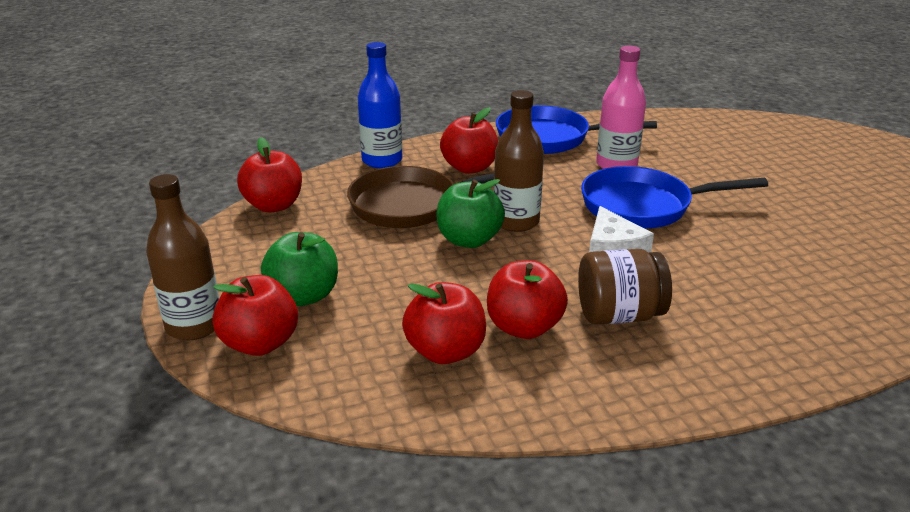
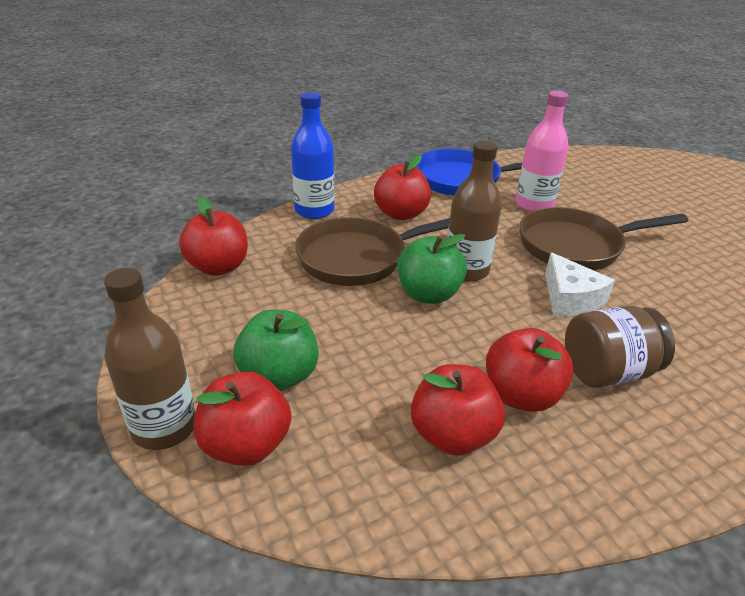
camera: 10 degrees left, 5 degrees up
(643, 206) = (576, 246): blue pan -> brown pan

